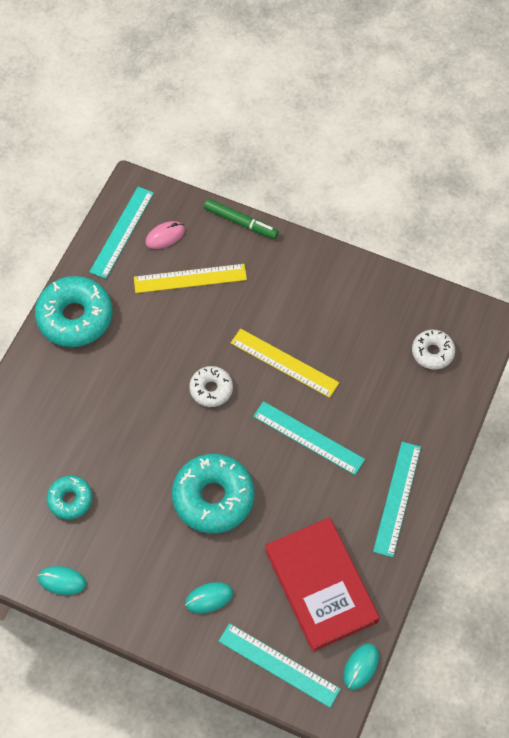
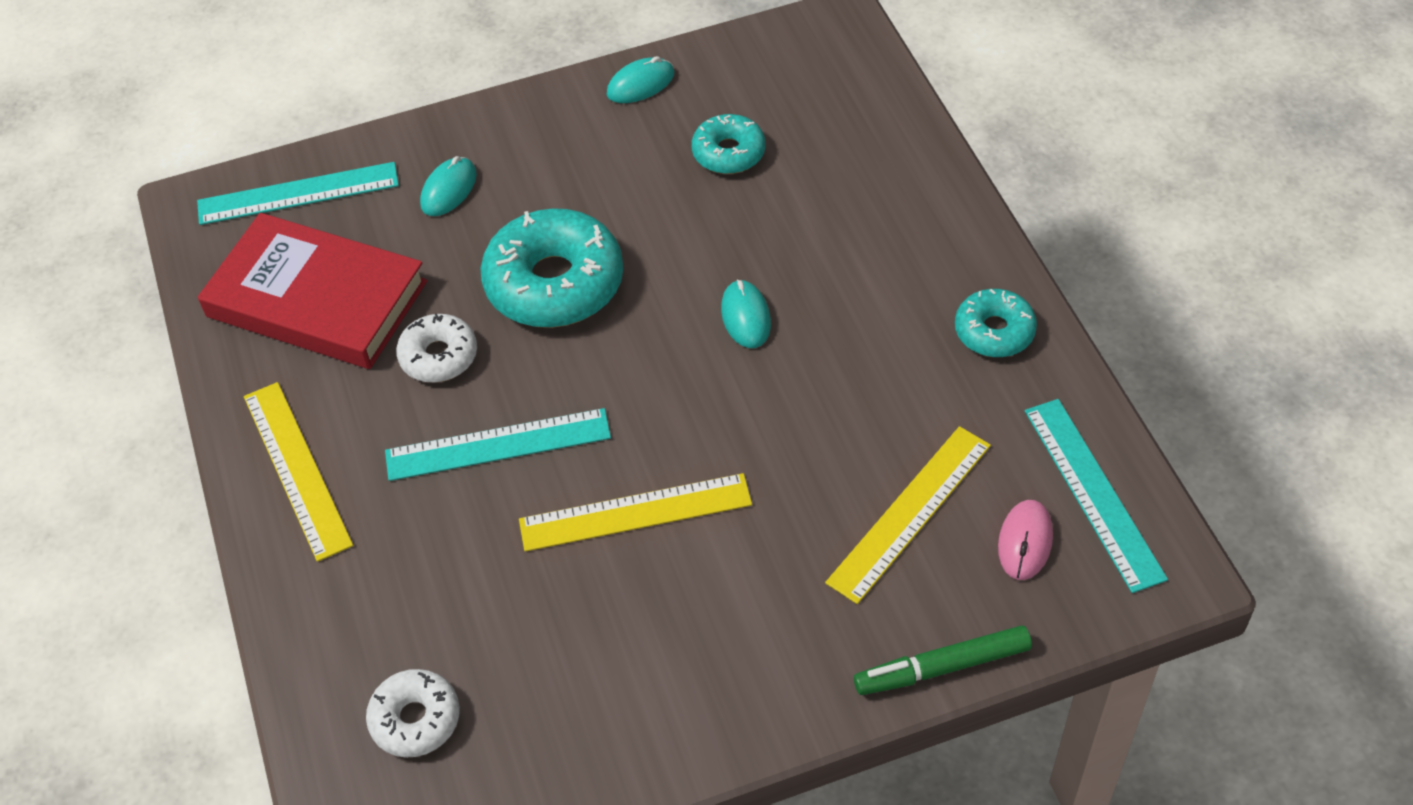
camera: 140 degrees right, 10 degrees down
(75, 317) = (994, 331): turquoise donut -> turquoise donut, size x0.55
(211, 389) = (700, 396): white donut -> white donut (439, 356)
(361, 666) = (191, 261): turquoise mouse -> turquoise mouse (745, 317)
(397, 498) = (297, 469): turquoise ruler -> yellow ruler

